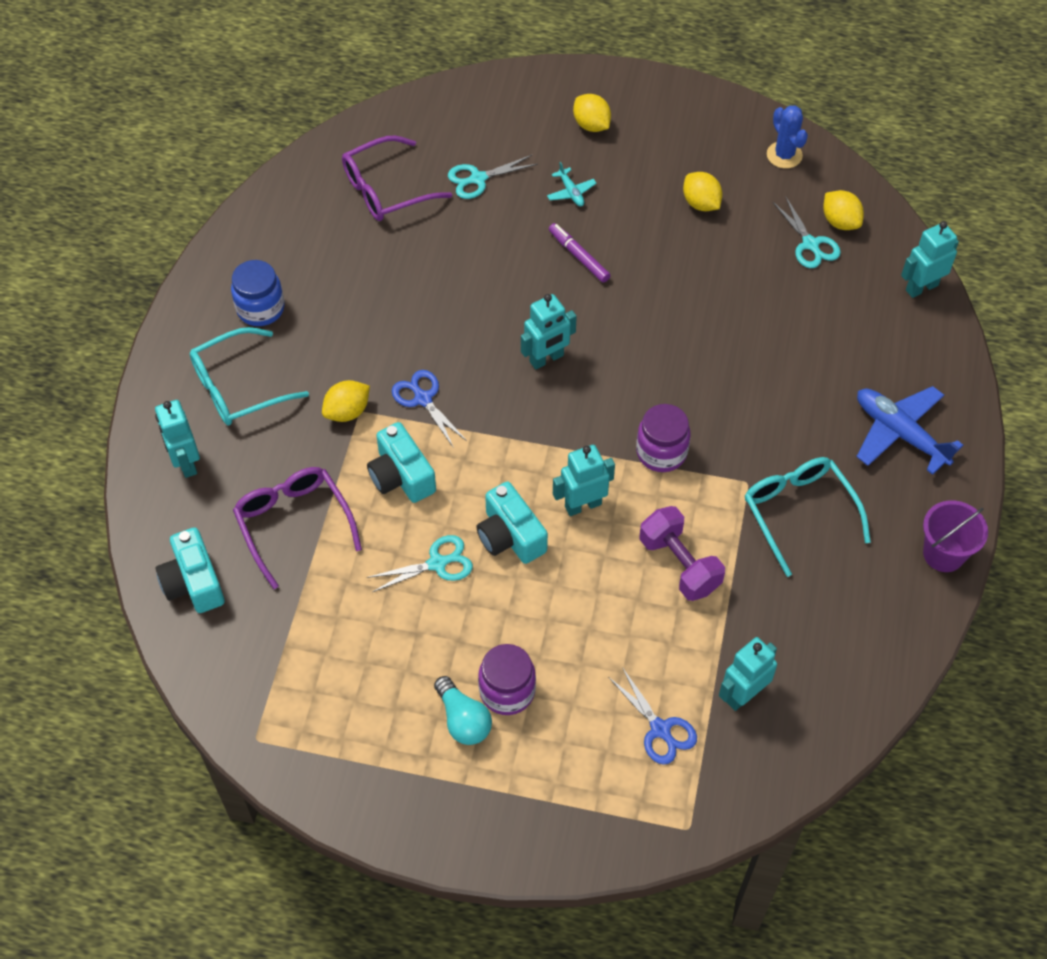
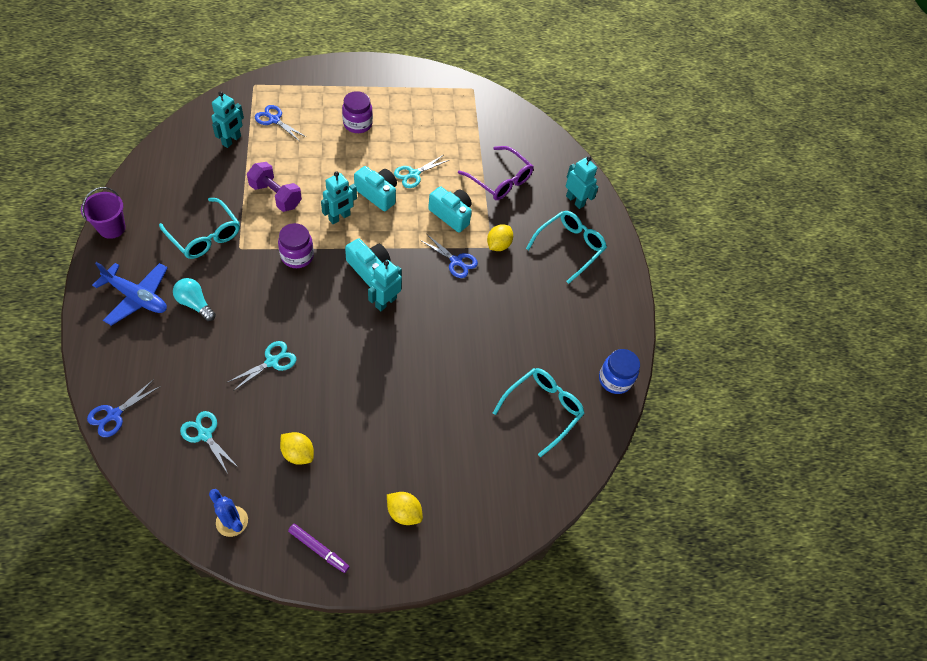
camera: 155 degrees right, 0 degrees up
(193, 582) = (537, 145): turquoise camera -> turquoise camera (369, 269)
(260, 309) = (583, 299): blue jar -> blue jar (614, 379)
(387, 189) = (542, 410): purple glasses -> turquoise glasses
(463, 719) = (376, 109): turquoise light bulb -> turquoise light bulb (195, 304)
(477, 179) = (479, 435): turquoise scissors -> turquoise scissors (272, 361)
(571, 192) = (403, 440): turquoise plane -> none
(579, 256) = (383, 384): purple marker -> purple marker (319, 549)
(840, 222) = (180, 462): yellow lemon -> none
(921, 287) = (114, 415): turquoise robot -> blue scissors

